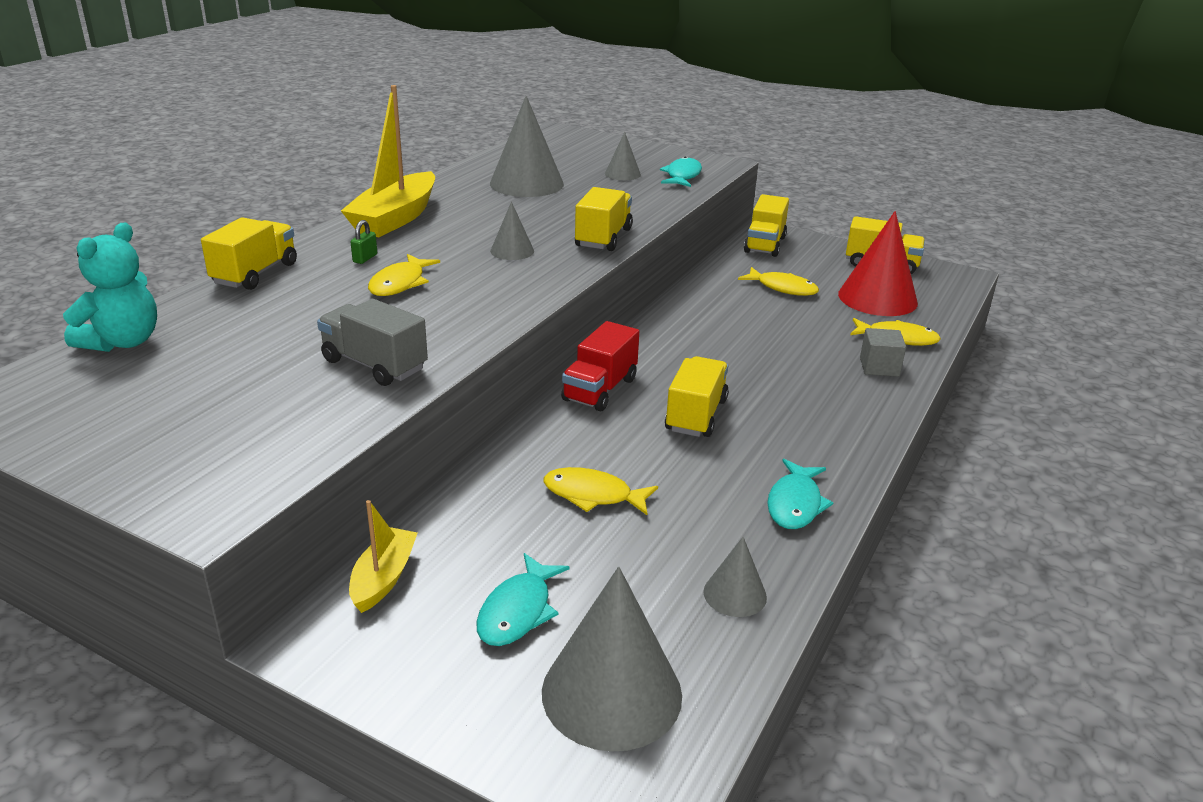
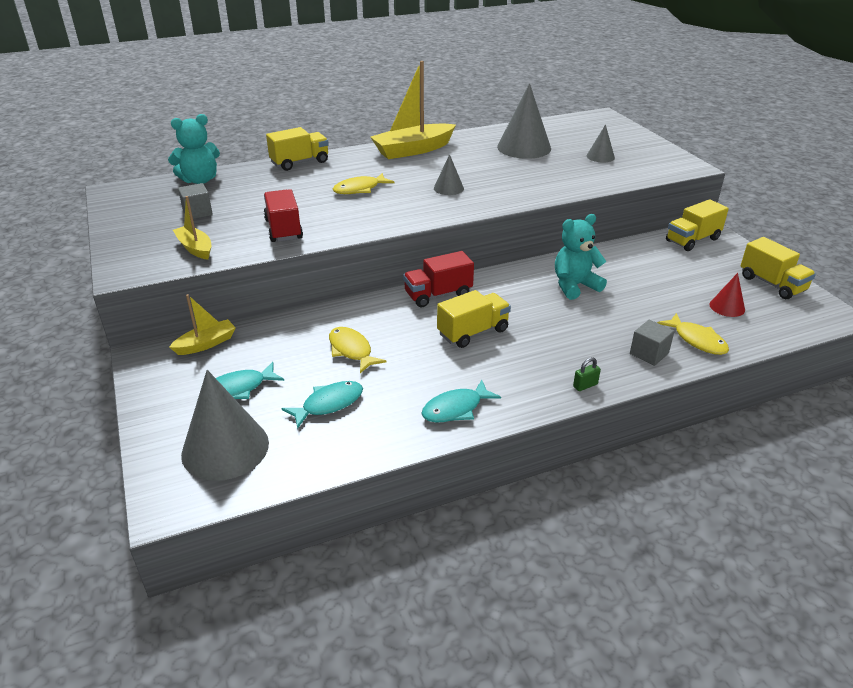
camera: 40 degrees right, 5 degrees up
(197, 387) = (197, 212): none -> grey cube
(277, 436) = (195, 248): none -> yellow boat
(365, 258) = (363, 169): green padlock -> green padlock (585, 385)
(374, 365) = (283, 229): grey truck -> red truck
(603, 238) = (517, 196): yellow truck -> none
(682, 176) = (643, 168): turquoise fish -> turquoise fish (328, 404)
(725, 327) = (574, 286): none -> turquoise teddy bear
(735, 594) = (349, 437): grey cone -> none
(782, 288) = (658, 274): yellow fish -> none
(877, 298) = (727, 307): red cone -> red cone, size x0.51

